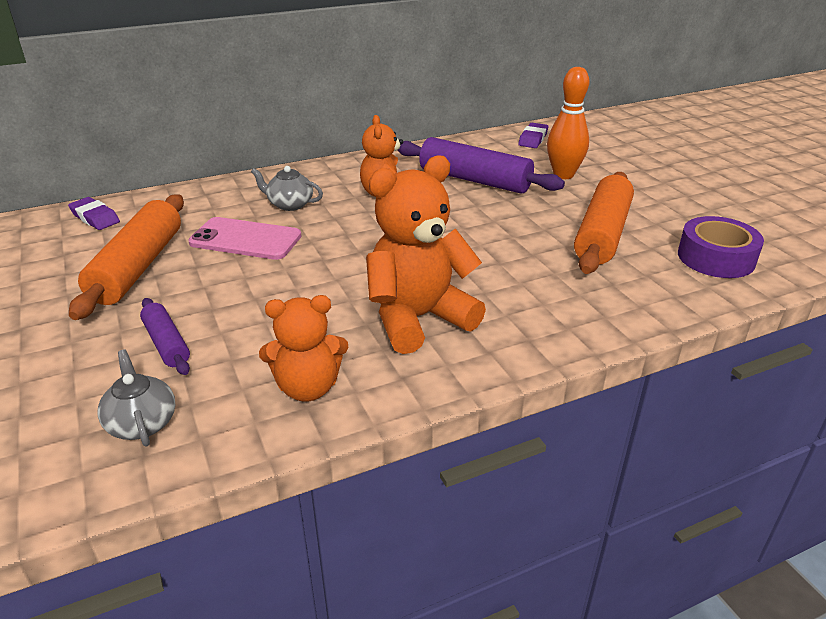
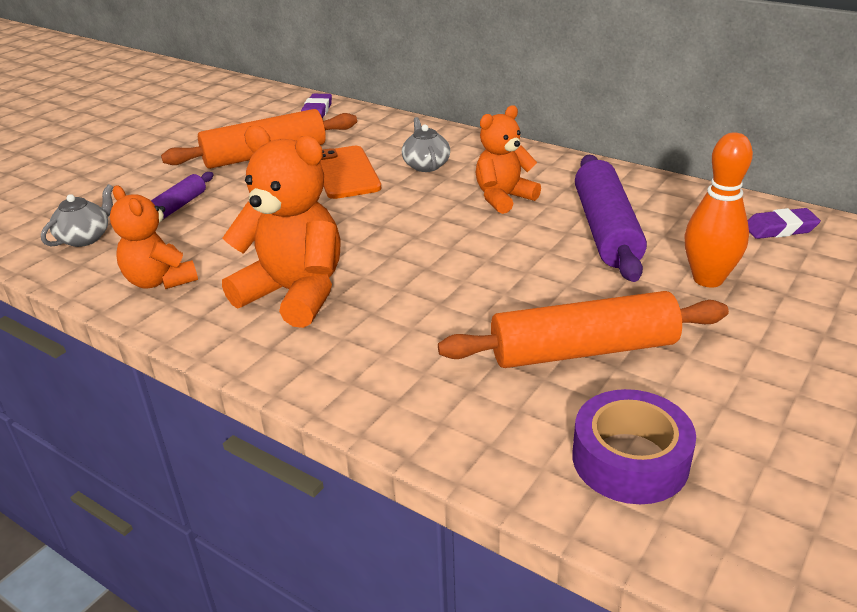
camera: 60 degrees right, 0 degrees up
(245, 239) = (346, 173): pink phone -> orange phone

